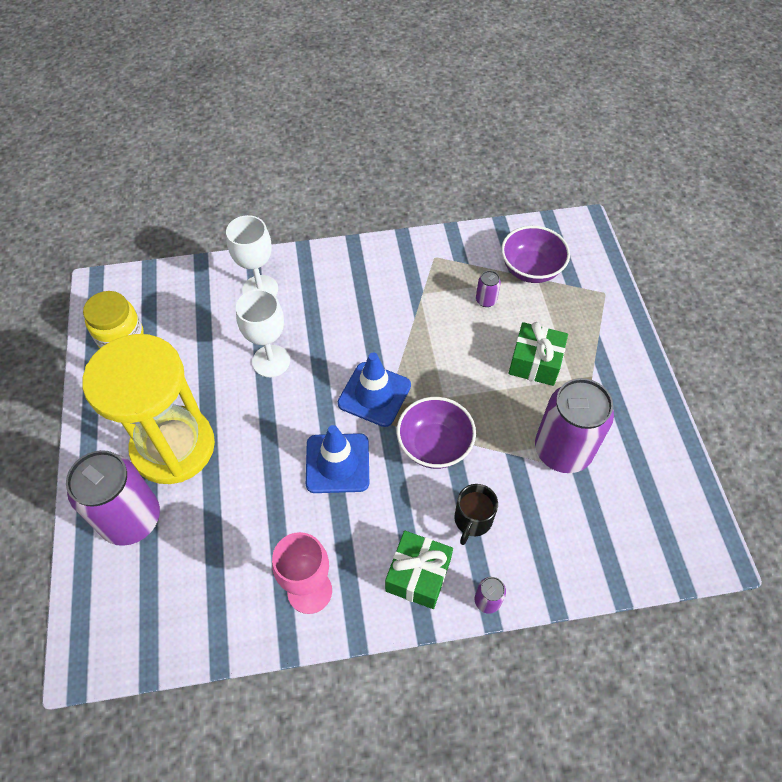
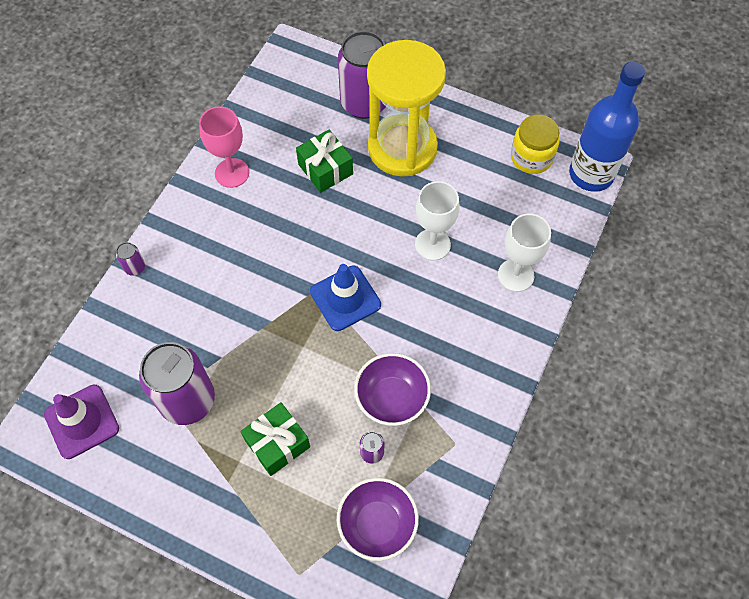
camera: 125 degrees right, 5 degrees up
(115, 287) = (591, 174): none -> blue bottle
(337, 463) = (307, 239): blue traffic cone -> none
(418, 575) = (187, 238): green gift -> green gift (325, 169)
(434, 445) = (268, 311): purple bowl -> purple bowl (392, 398)
(472, 520) = (192, 297): black mug -> none
(655, 521) = (82, 421): none -> purple traffic cone

